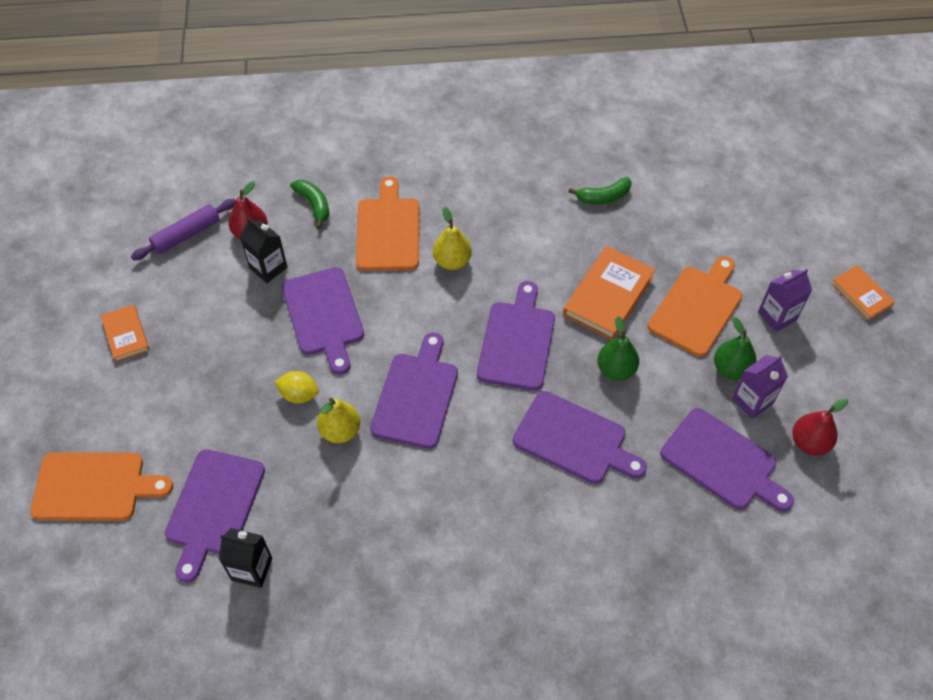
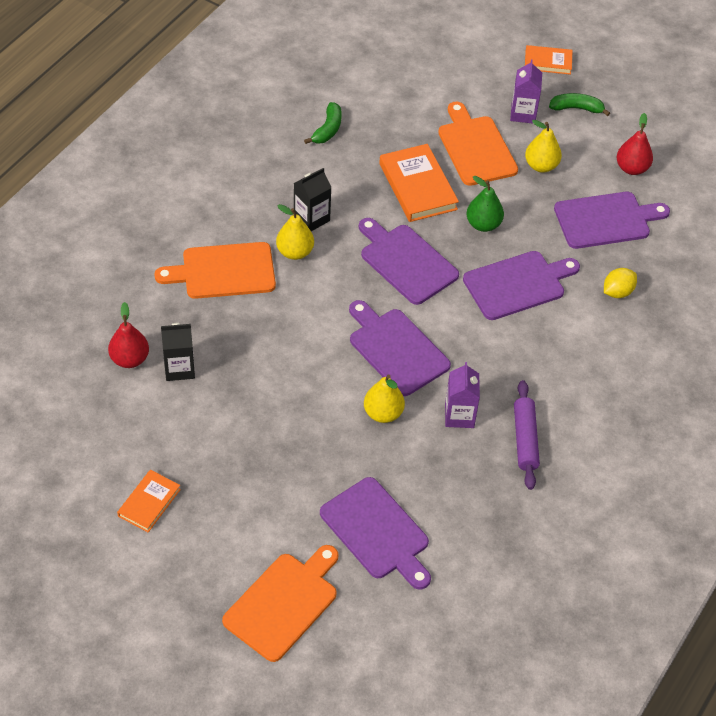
camera: 55 degrees left, 5 degrees down
(126, 335) = (149, 503): orange book -> orange book turned 75 degrees counterclockwise
(186, 235) = (84, 403): purple rolling pin -> purple rolling pin (525, 439)
(252, 569) = (453, 537): black carton -> black carton (311, 218)
(299, 395) = (325, 420): yellow lemon -> yellow lemon (617, 292)
(314, 205) = (145, 301): green banana -> green banana (576, 108)
(324, 315) = (265, 361): purple cutting board -> none
(388, 230) = (223, 271): orange cutting board -> orange cutting board turned 45 degrees counterclockwise
(731, 369) = (541, 166): green pear -> yellow pear
(752, 401) = (575, 173): purple carton -> purple carton (459, 415)

